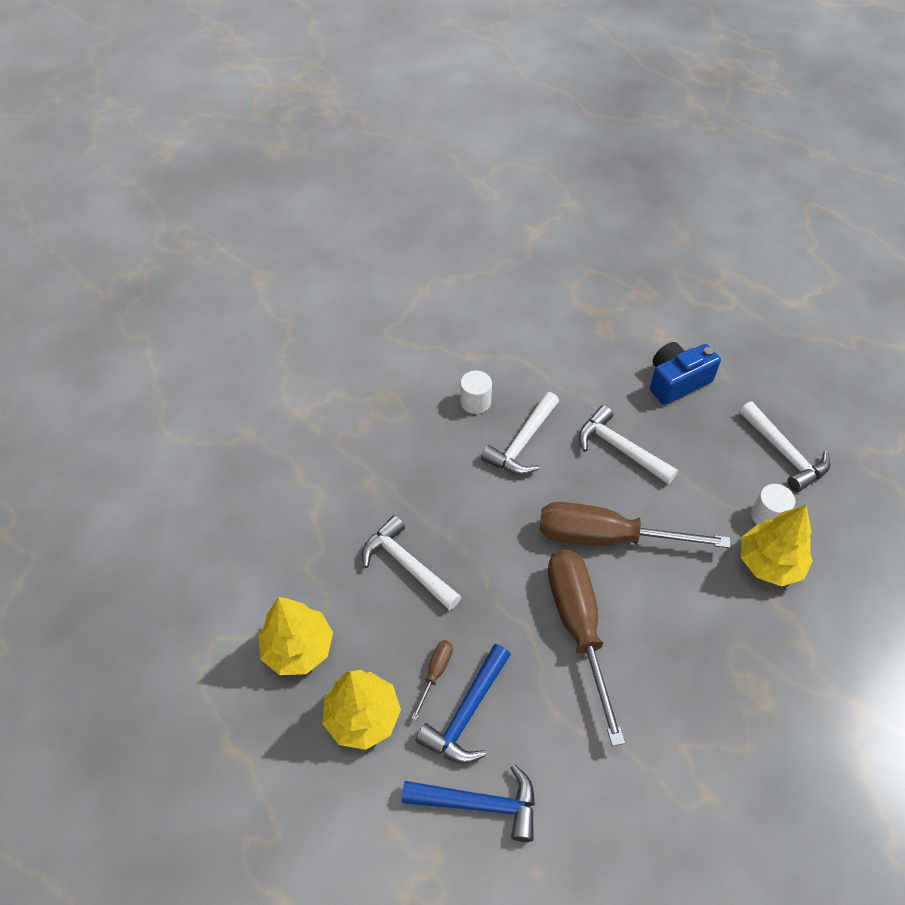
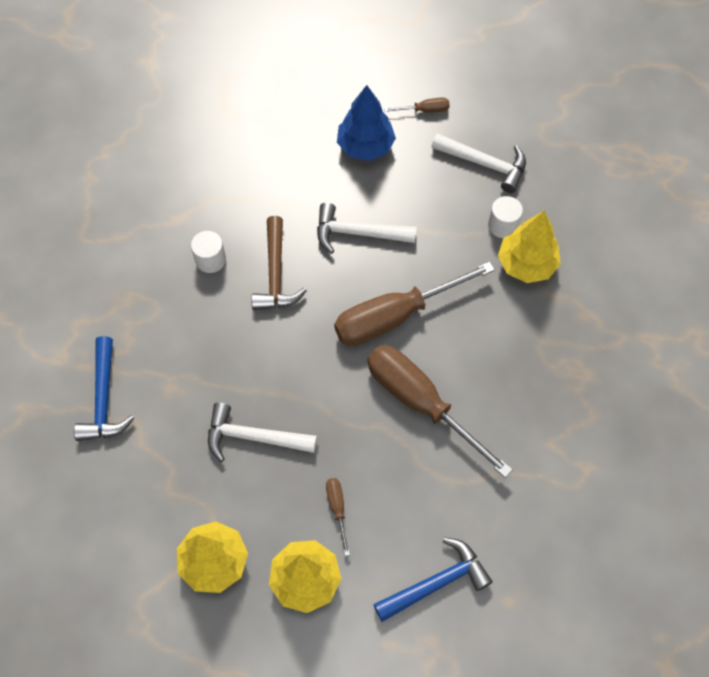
camera: 35 degrees left, 10 degrees up
(467, 713) = (382, 523): blue hammer -> blue hammer (104, 399)
(522, 442) = (275, 274): white hammer -> brown hammer
(677, 381) = (365, 146): blue camera -> blue tree
(754, 379) = (424, 110): none -> brown screwdriver

